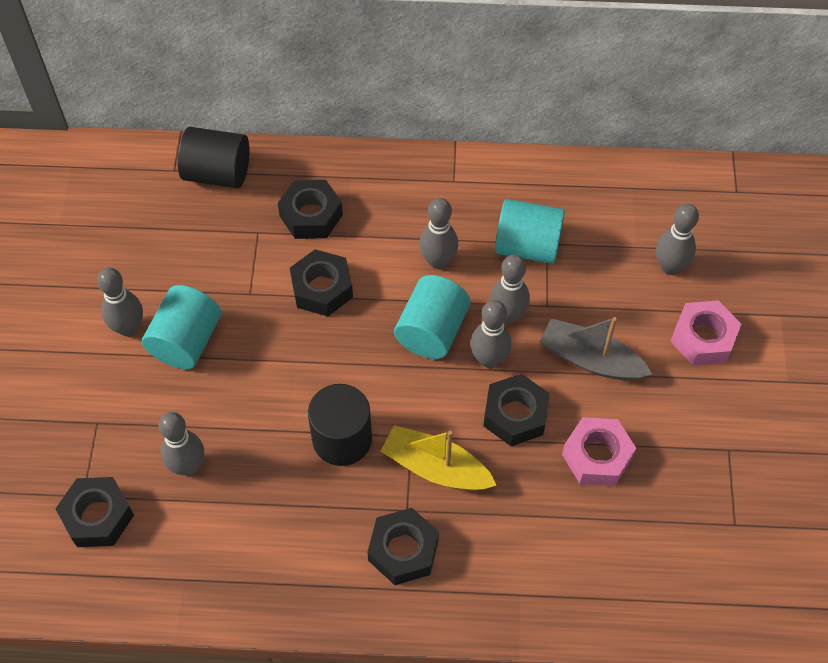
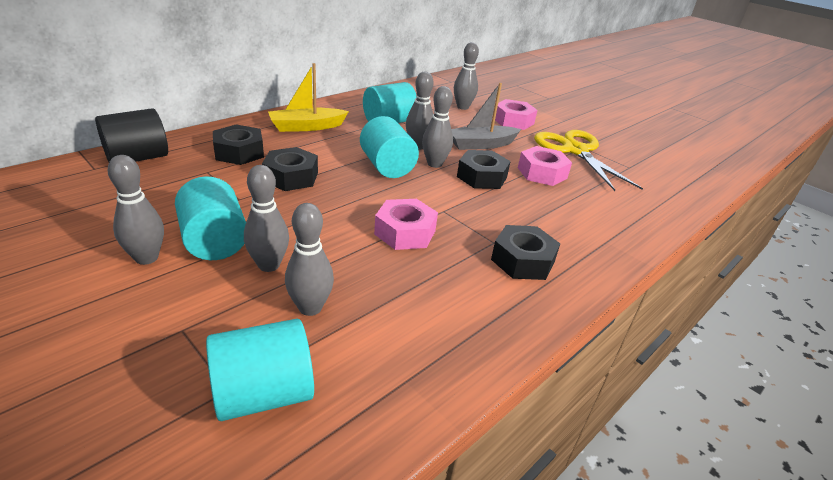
camera: 50 degrees left, 25 degrees down
(98, 516) = (264, 394): black nut -> turquoise cylinder
(342, 439) = (405, 232): black cylinder -> pink nut
(435, 468) = (478, 216): yellow boat -> yellow boat (306, 127)
(438, 261) = (349, 142): grey bowling pin -> grey bowling pin (269, 265)
(705, 448) = (575, 150): none -> yellow scissors

